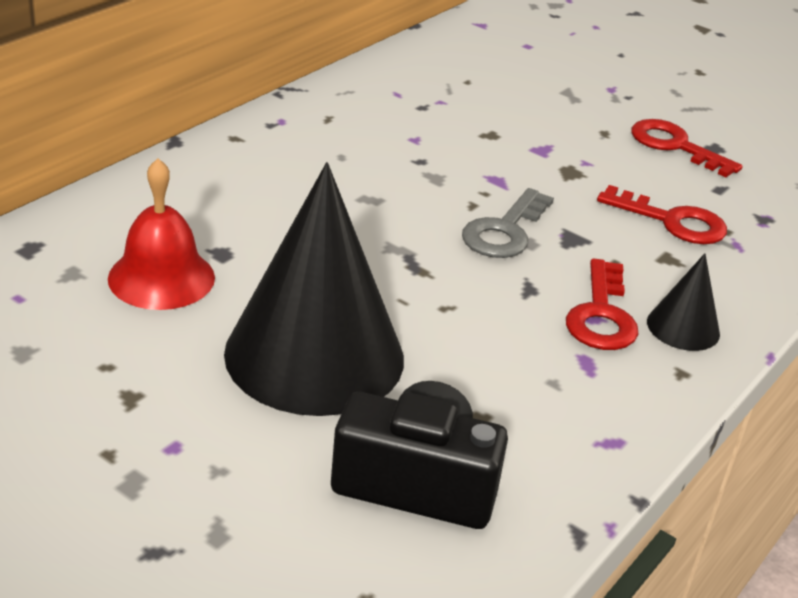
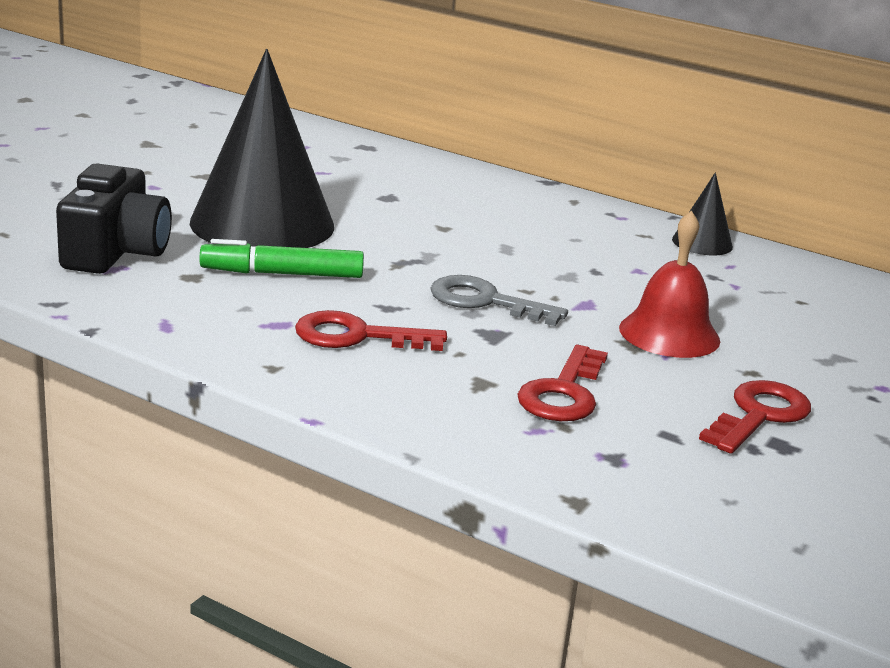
camera: 85 degrees right, 10 degrees down
(161, 277) = (345, 180): red bell -> red bell (669, 334)
(462, 350) = (282, 274): none -> green marker
(683, 327) = (350, 375): black cone -> black cone (702, 243)

